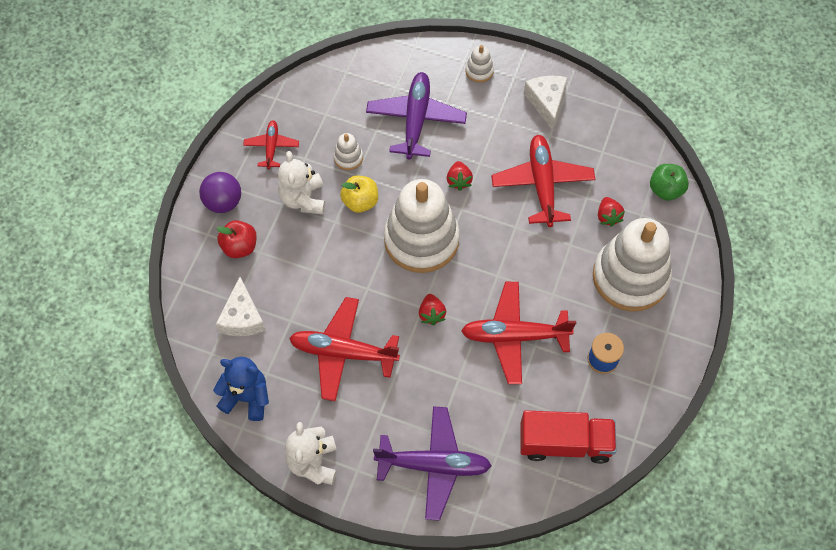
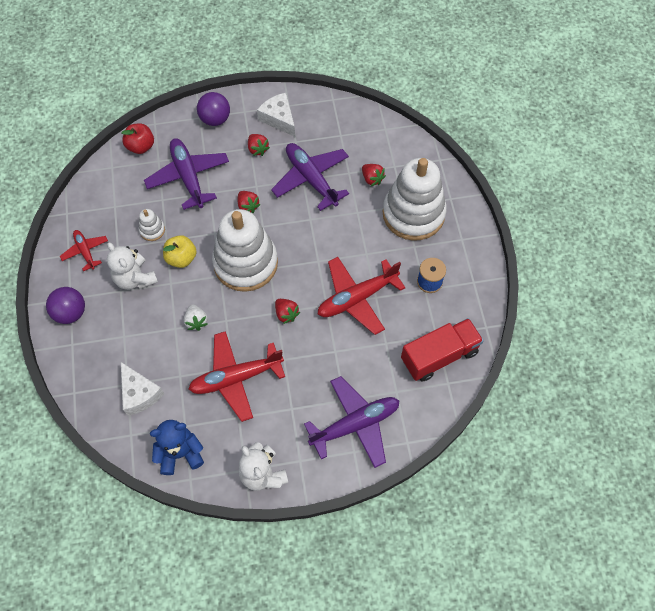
camera: 30 degrees left, 0 degrees up
(240, 247) = (105, 340): red apple -> red apple (141, 146)
(338, 274) = (196, 321): none -> white strawberry
(479, 71) = (215, 119): white stacking toy -> purple ball
(504, 124) = (257, 149): none -> red strawberry
(542, 184) = (311, 179): red plane -> purple plane
(665, 189) = (400, 140): green apple -> none

